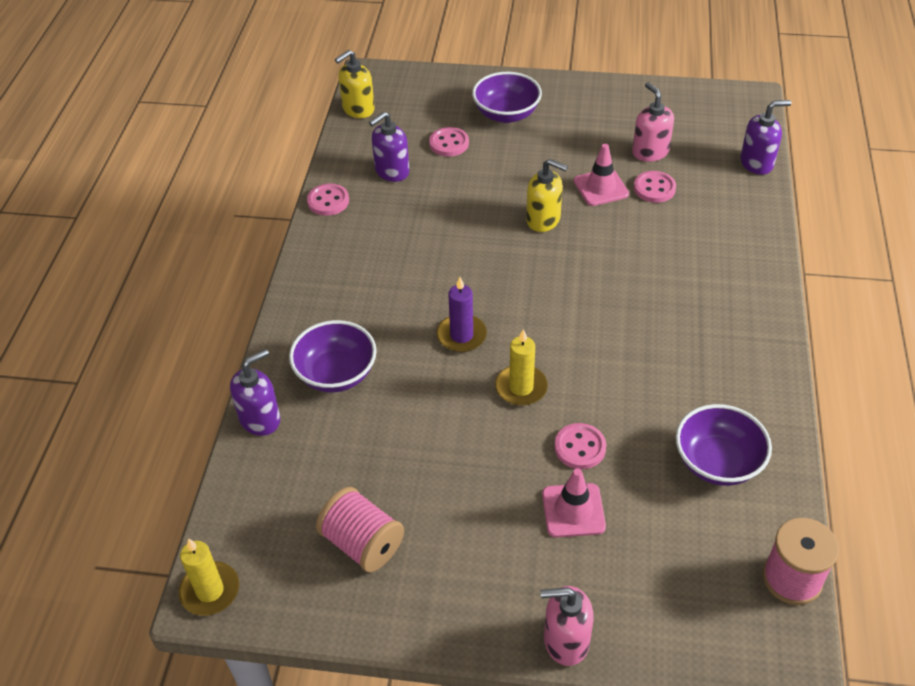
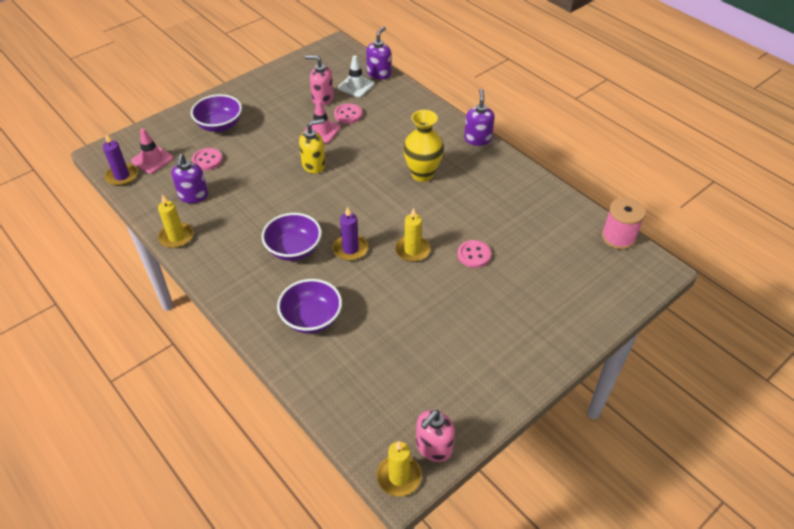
camera: 50 degrees left, 0 degrees up
(260, 419) = (302, 374): purple soap dispenser -> purple soap dispenser (477, 139)
(328, 201) = (176, 237): pink button -> yellow candle
(358, 109) = (122, 176): yellow soap dispenser -> purple candle
(362, 543) = (440, 382): pink spool -> none
(565, 641) = (577, 338): pink soap dispenser -> pink soap dispenser (433, 447)
(573, 510) = (508, 283): pink traffic cone -> pink traffic cone (152, 159)
(647, 314) = (422, 174): none -> yellow vase
(708, 161) = (356, 86): none -> white traffic cone
(717, 462) = (534, 215): purple bowl -> purple bowl (294, 249)

